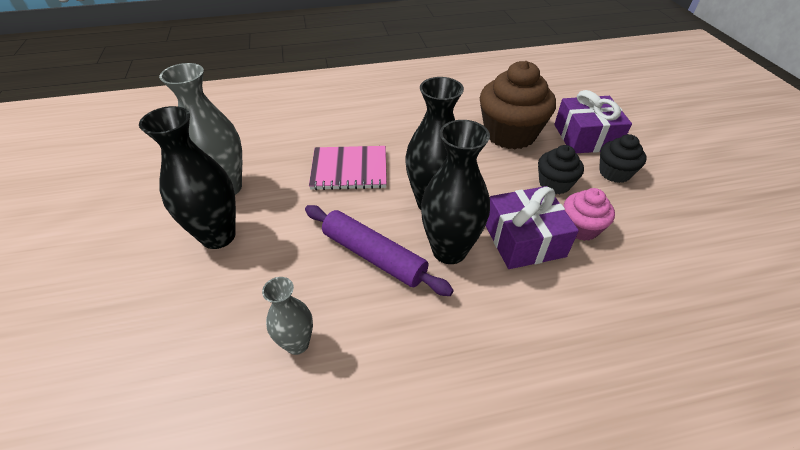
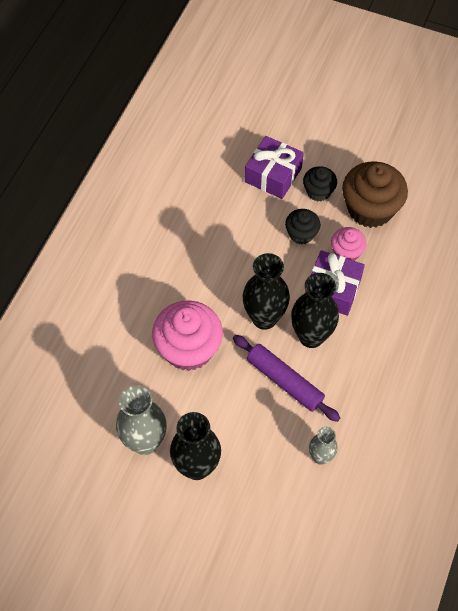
camera: 55 degrees left, 15 degrees up
(349, 169) = (188, 349): pink notebook -> pink cupcake
(373, 256) = (284, 381): purple rolling pin -> purple rolling pin turned 60 degrees clockwise
(510, 134) = (232, 218): brown cupcake -> brown cupcake (370, 209)

